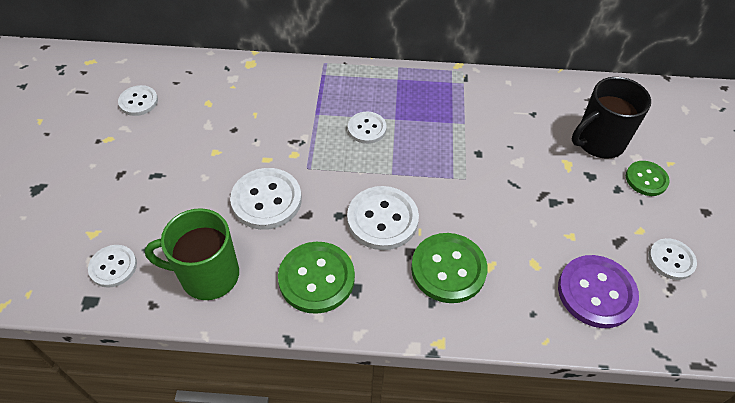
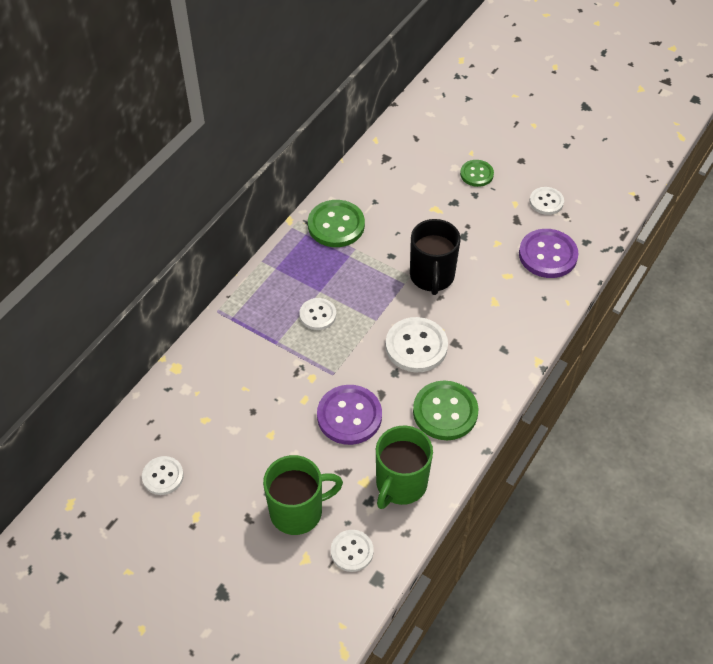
camera: 60 degrees left, 0 degrees up
(141, 206) = (298, 511): none -> green mug
(266, 200) = (349, 416): white button -> purple button
(448, 269) = (483, 327): green button -> green button (336, 225)
(598, 142) = (427, 179): black mug -> black mug (432, 276)

